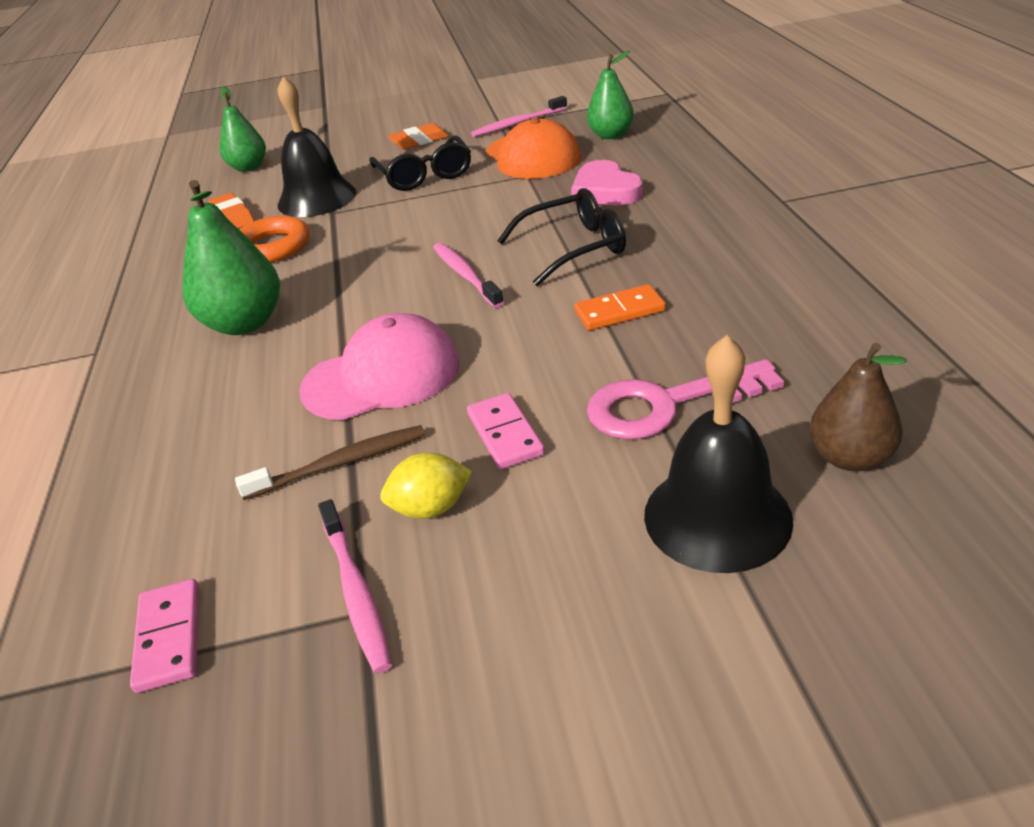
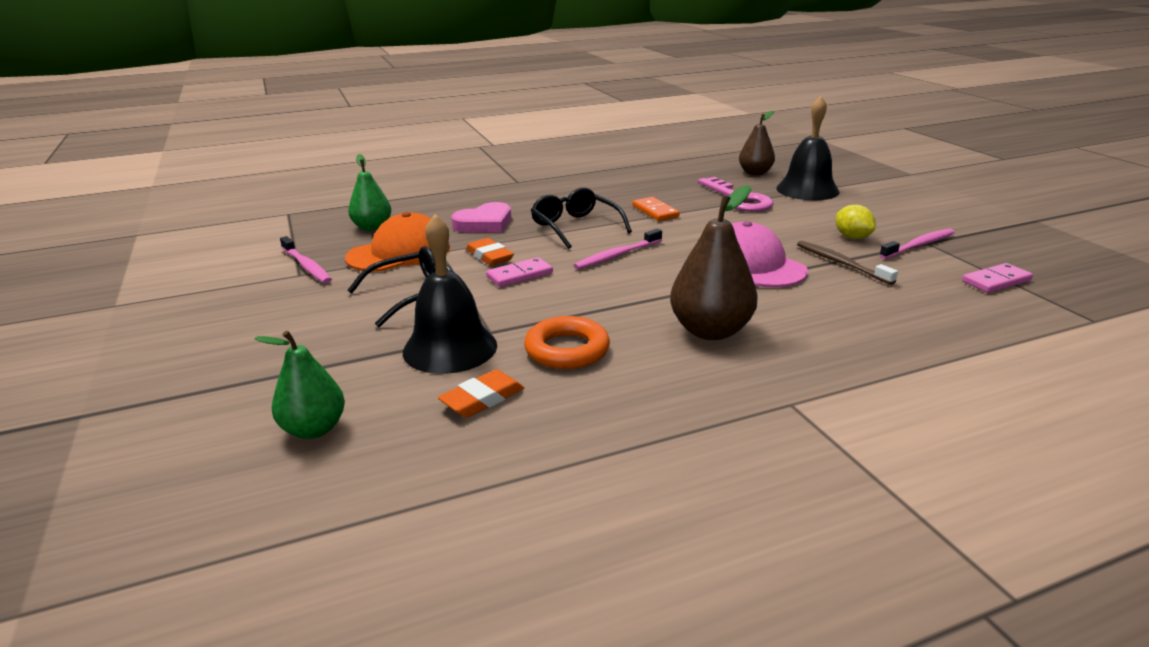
camera: 105 degrees left, 10 degrees down
(244, 323) = (710, 331): green pear -> brown pear
(419, 141) = (313, 312): orange eraser -> orange eraser (489, 256)
(505, 434) = (784, 228): pink domino -> pink domino (519, 275)

